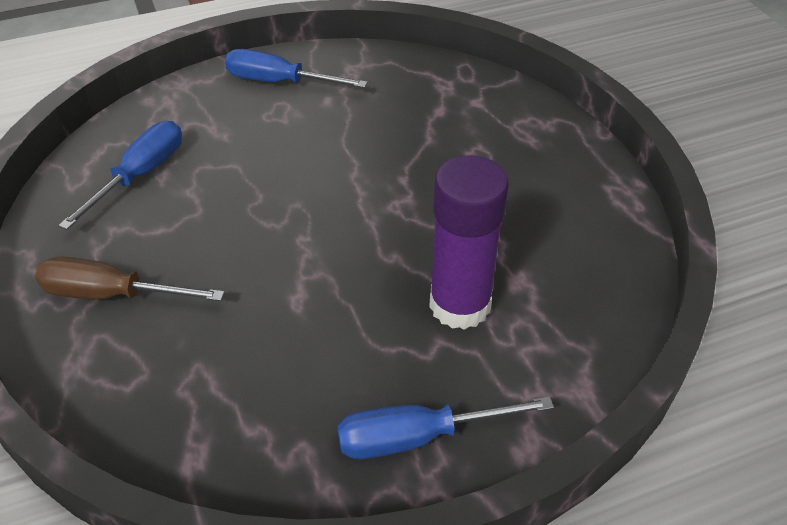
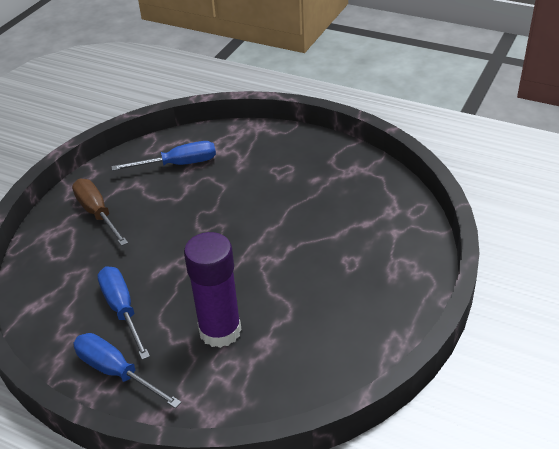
camera: 50 degrees right, 5 degrees down
(279, 82) = (305, 154): blue screwdriver -> blue screwdriver (122, 310)

